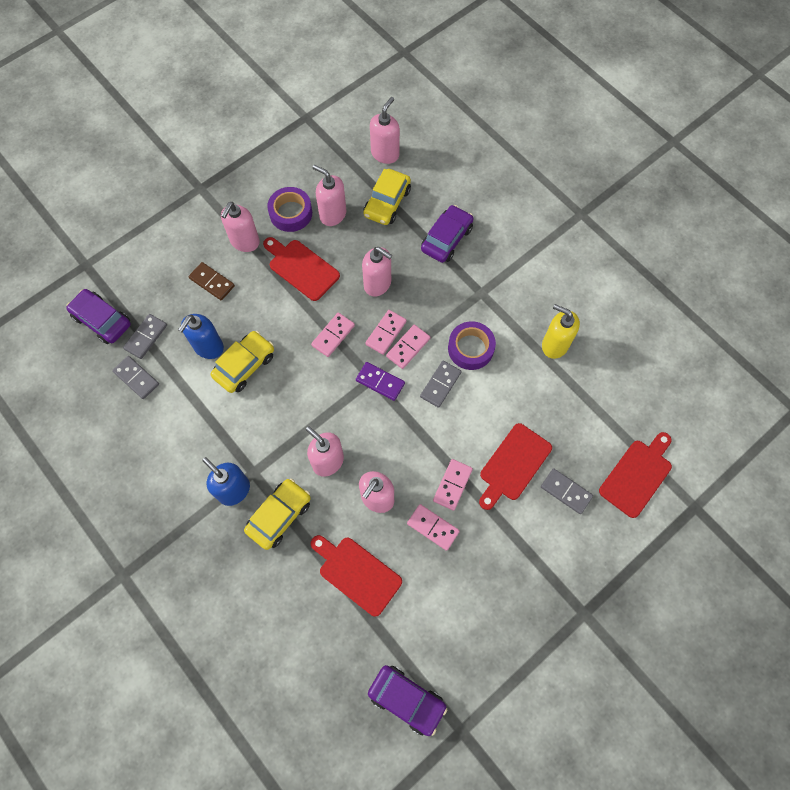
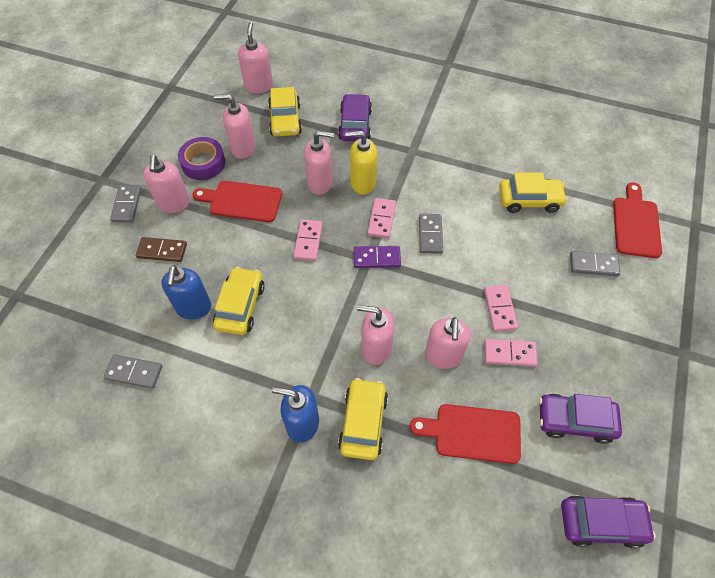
camera: 30 degrees left, 10 degrees down
(102, 320) = (64, 337): purple car -> purple car (575, 421)
(146, 337) = (122, 330): grey domino -> grey domino (127, 205)
(386, 333) = (354, 217): pink domino -> none
(470, 348) = (434, 195): purple tape -> none
(513, 465) = (537, 266): red cutting board -> none
(554, 345) = (499, 161): yellow soap dispenser -> yellow soap dispenser (362, 183)
(554, 398) = (529, 200): none -> yellow car

